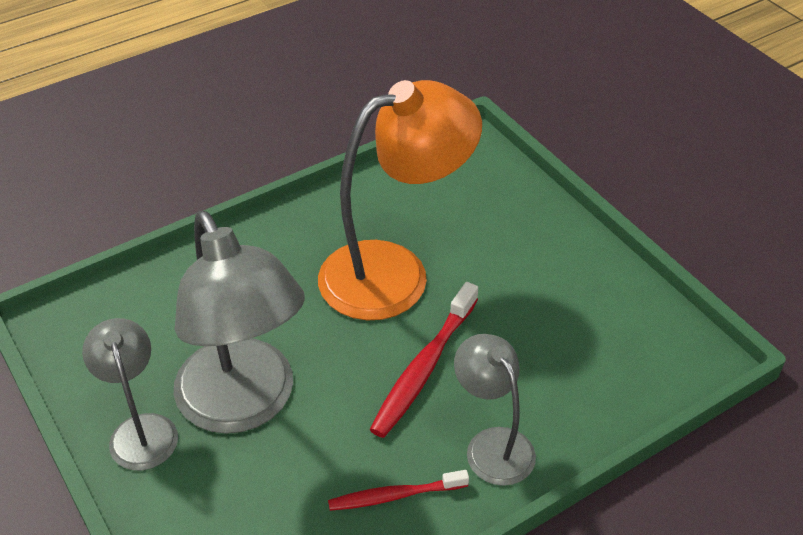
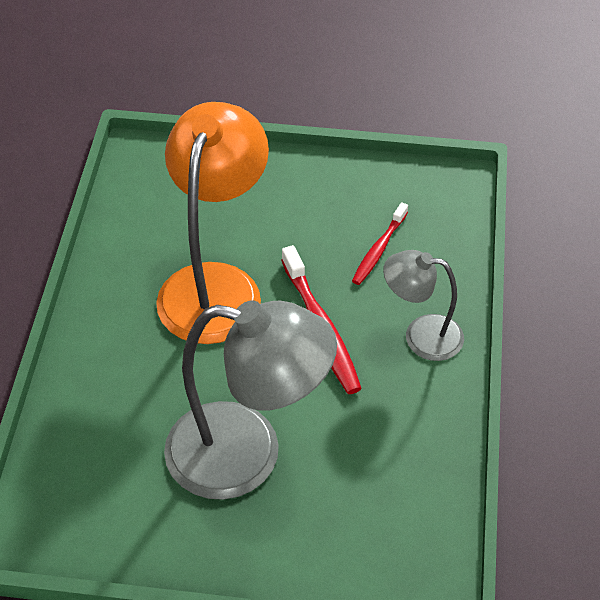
camera: 50 degrees left, 5 degrees up
(141, 429) = (204, 535): grey lamp -> none
(394, 496) = (411, 416): red toothbrush -> red toothbrush (379, 249)

